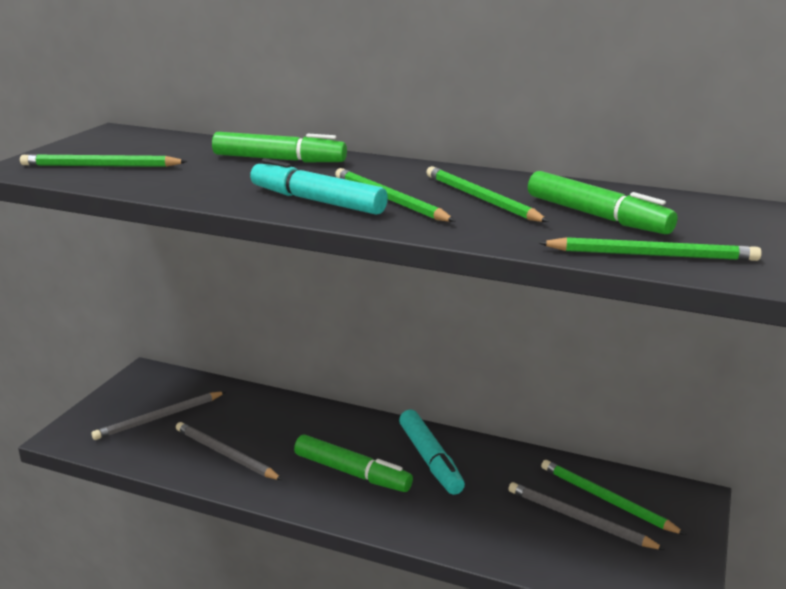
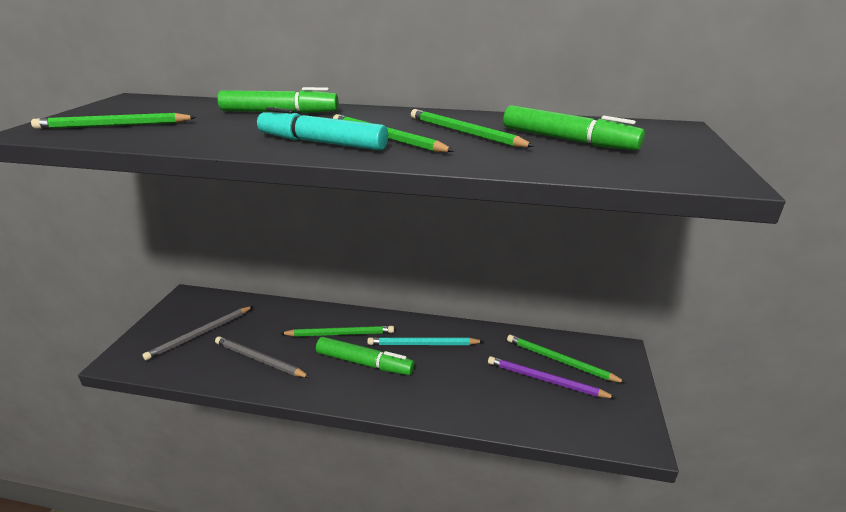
camera: 10 degrees left, 5 degrees up
(430, 460) = (422, 344): turquoise marker -> turquoise pencil
(579, 519) = (545, 380): grey pencil -> purple pencil
(652, 255) = (635, 168): green pencil -> green pencil (340, 334)

